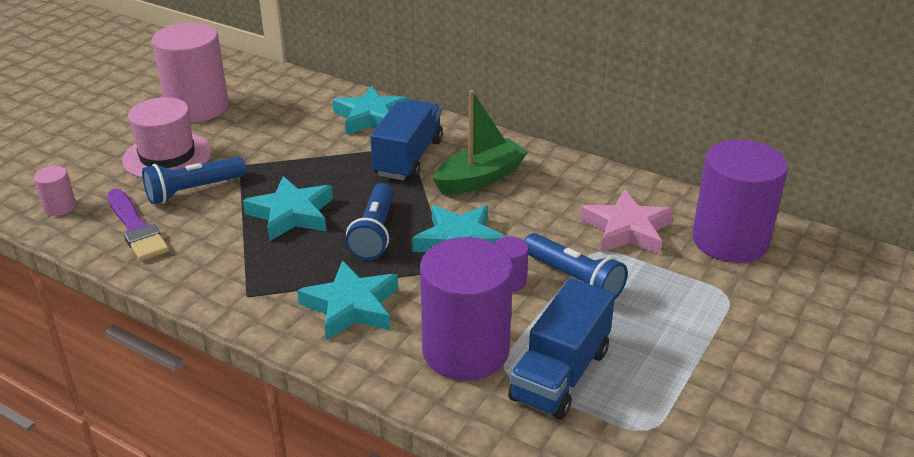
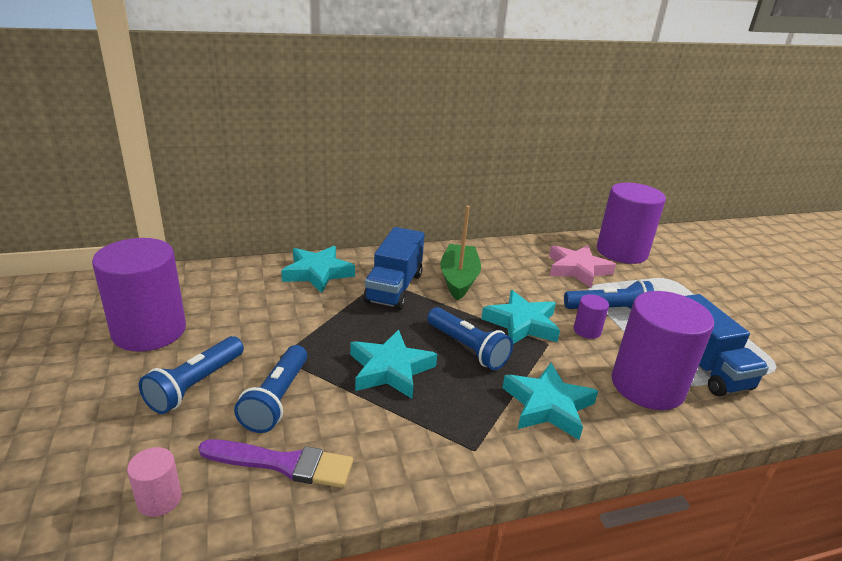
camera: 50 degrees left, 5 degrees down
(167, 156) = (195, 385): pink hat -> blue flashlight
(197, 107) = (149, 331): pink cylinder -> purple cylinder
(408, 158) = (394, 288): blue truck -> blue truck turned 135 degrees counterclockwise

